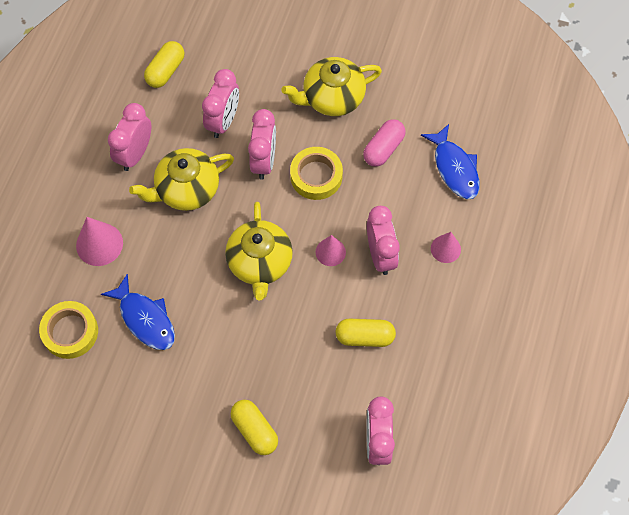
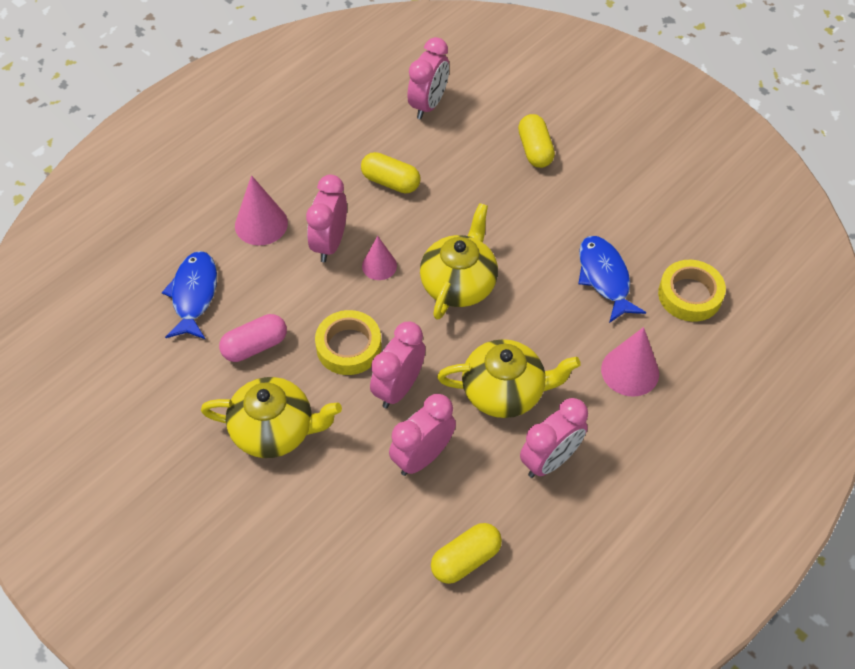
camera: 155 degrees left, 10 degrees down
(445, 249) = (261, 224): pink cone -> pink cone, size x1.55

